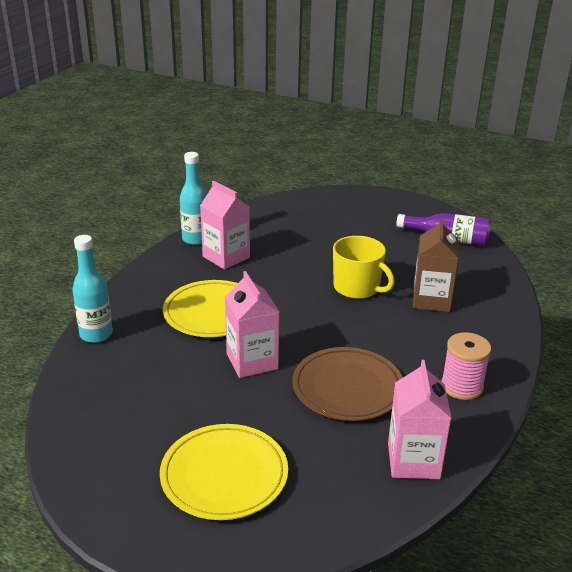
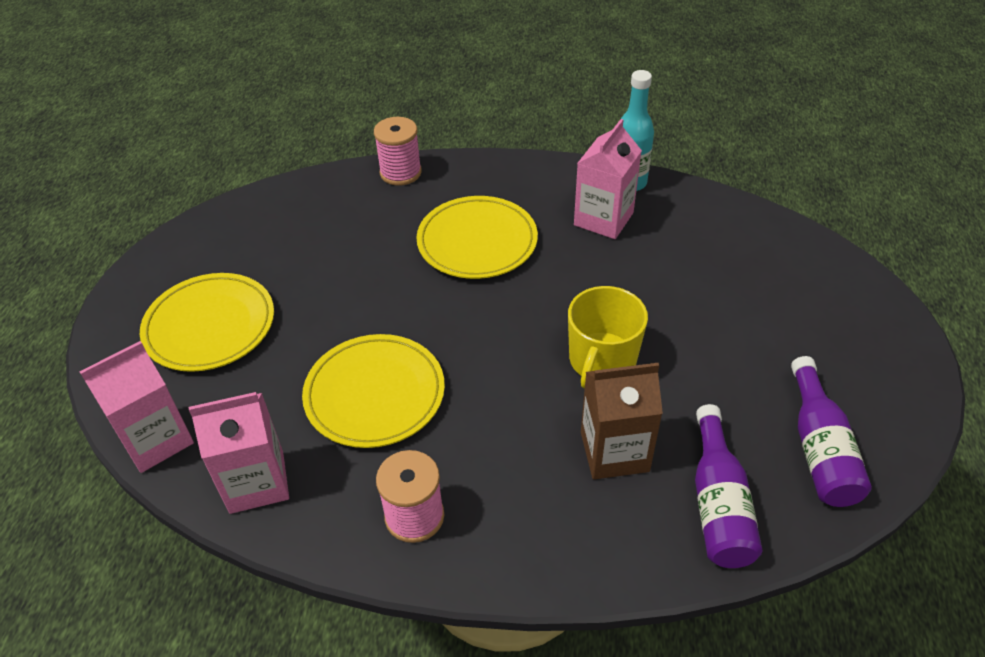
camera: 75 degrees right, 15 degrees up
(96, 334) = (400, 173): turquoise bottle -> pink spool
(252, 361) = (397, 298): pink carton -> pink carton (156, 440)
(347, 388) = (375, 394): brown plate -> yellow plate
(476, 276) = (718, 503): none -> purple bottle

